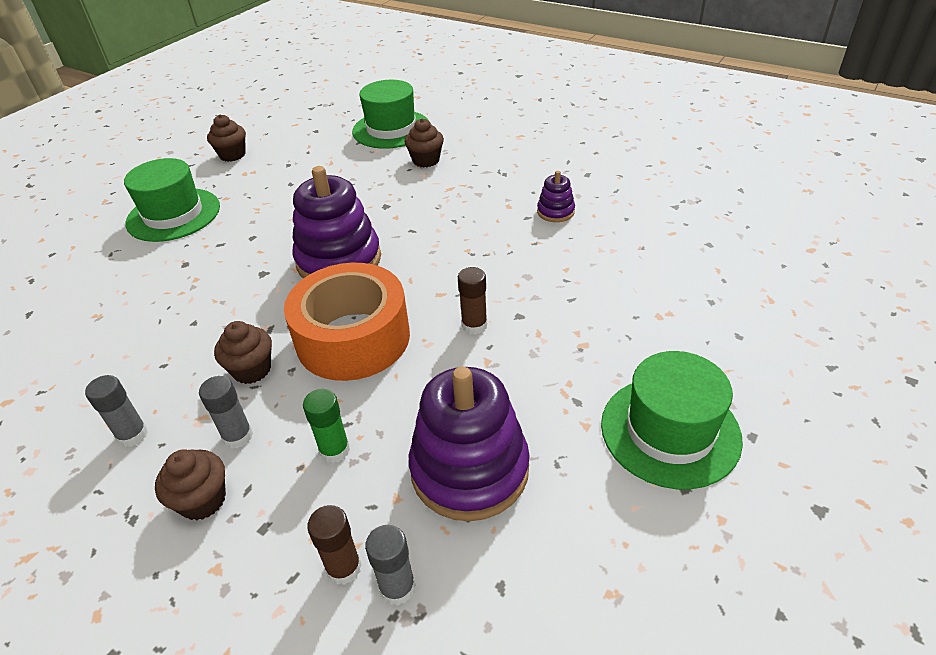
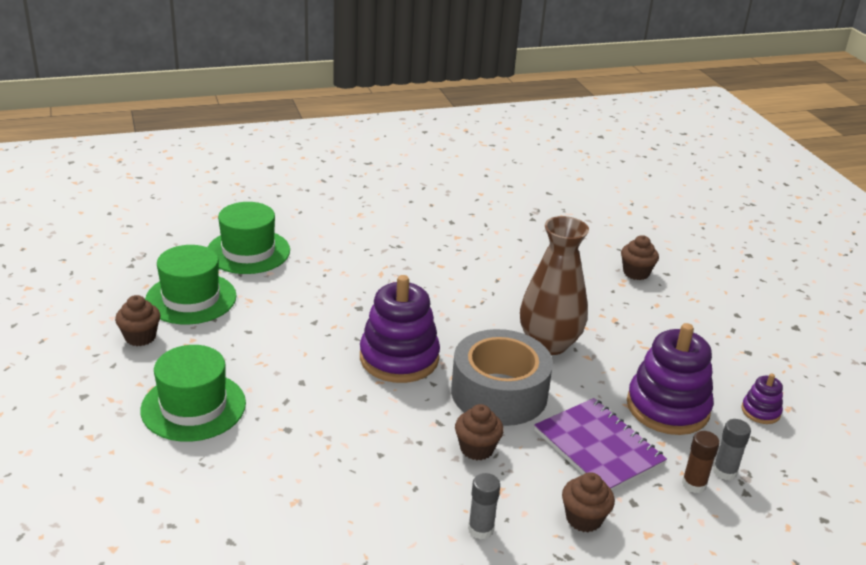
camera: 55 degrees left, 10 degrees down
(238, 436) = (539, 481): grey glue stick -> none
(334, 450) = (598, 447): green glue stick -> purple notebook
(353, 338) = (499, 393): orange tape -> grey tape
(426, 160) = (325, 262): brown cupcake -> brown cupcake (636, 273)
(474, 325) = (549, 343): brown glue stick -> brown vase
(555, 212) = (475, 255): purple stacking toy -> purple stacking toy (760, 411)
(670, 431) = (709, 333): green hat -> green hat (191, 298)

